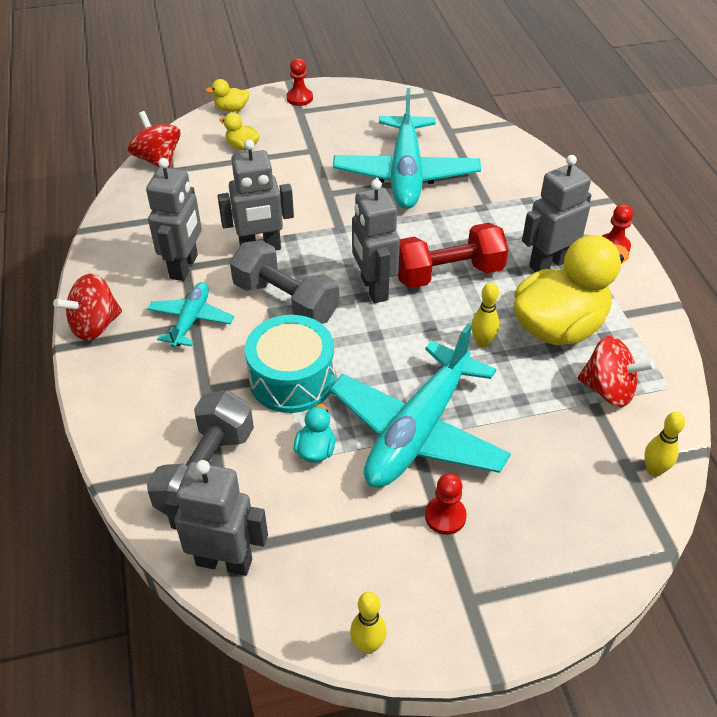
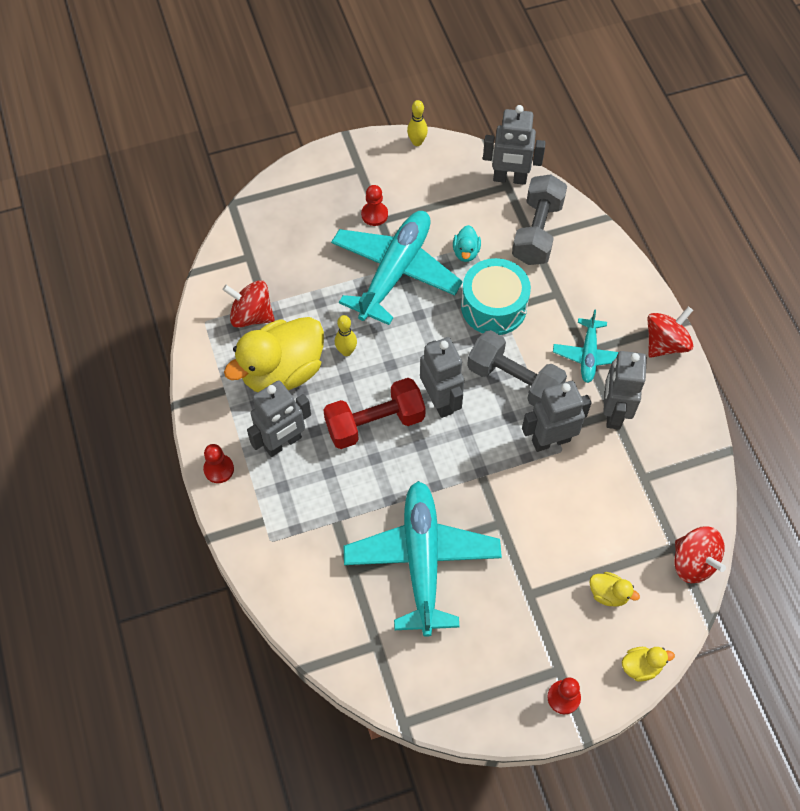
camera: 175 degrees right, 15 degrees up
(654, 470) = (231, 255): yellow bowling pin -> none

